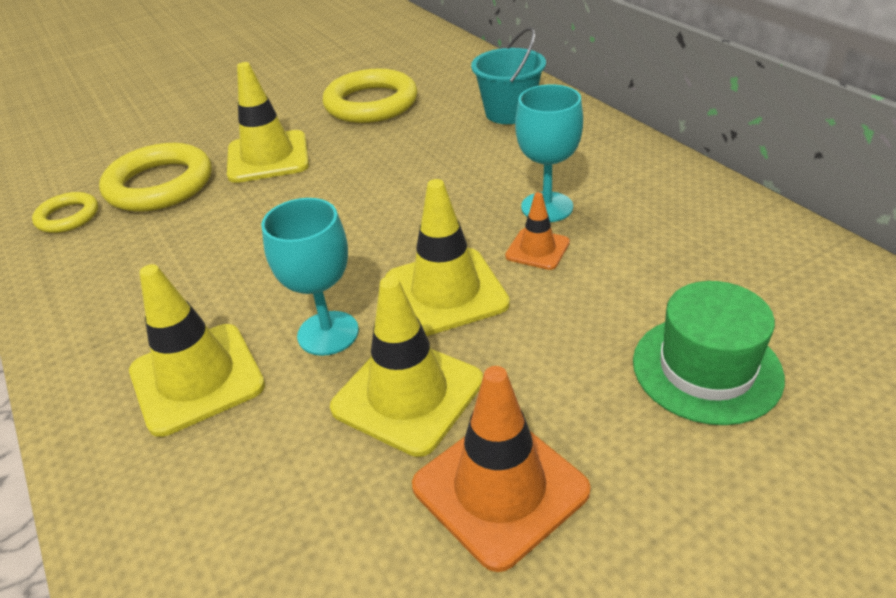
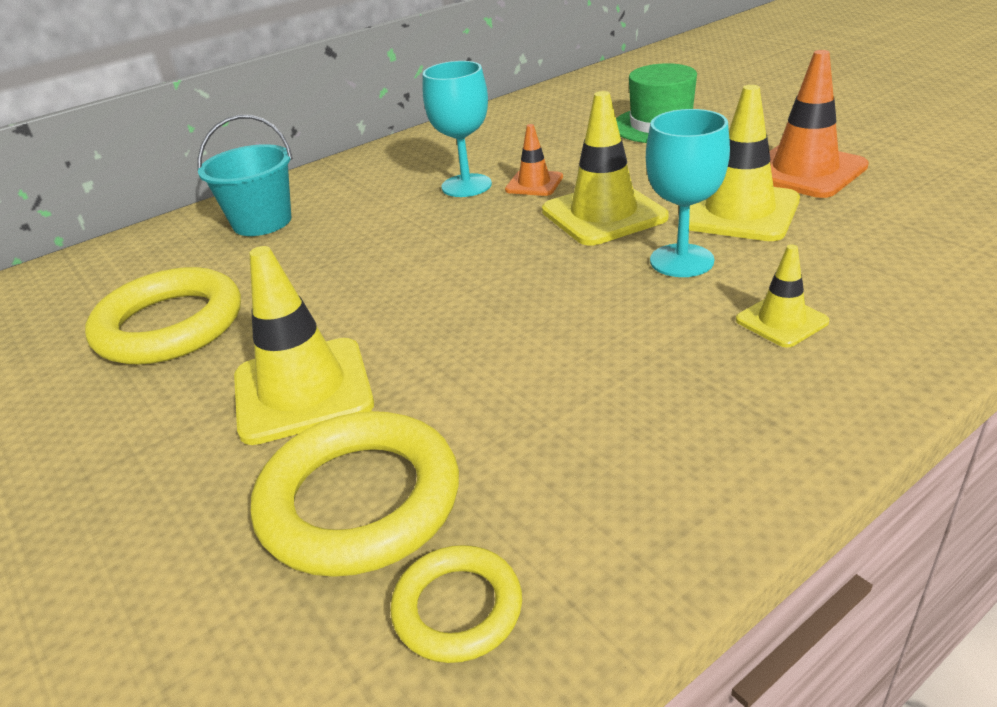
camera: 95 degrees left, 5 degrees down
(197, 378) = (781, 321): yellow traffic cone -> yellow traffic cone, size x0.54

